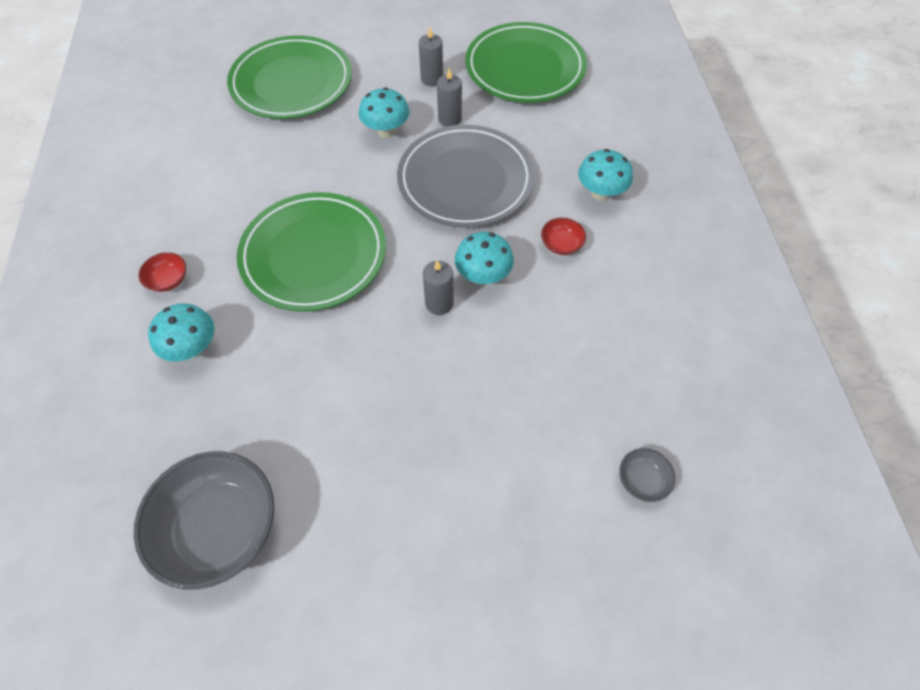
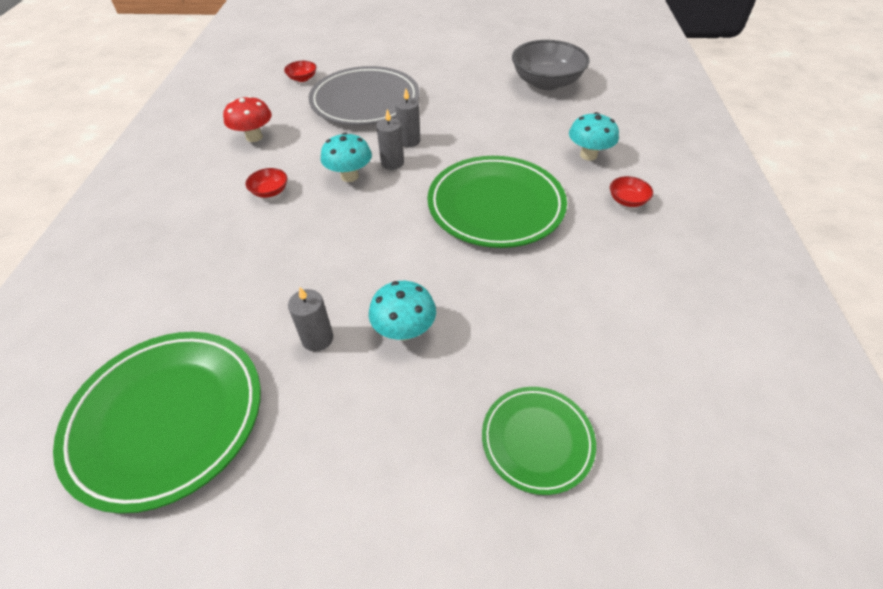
camera: 170 degrees left, 10 degrees down
(292, 83) = (537, 440): green plate -> green plate, size x0.57
(432, 79) = (316, 416): grey candle -> grey candle (409, 141)
(465, 181) = (331, 257): grey plate -> grey plate (365, 101)
(600, 193) = (202, 229): turquoise mushroom -> none
(632, 326) = (254, 137): none -> red mushroom
(642, 480) = (302, 78): grey bowl -> red bowl

